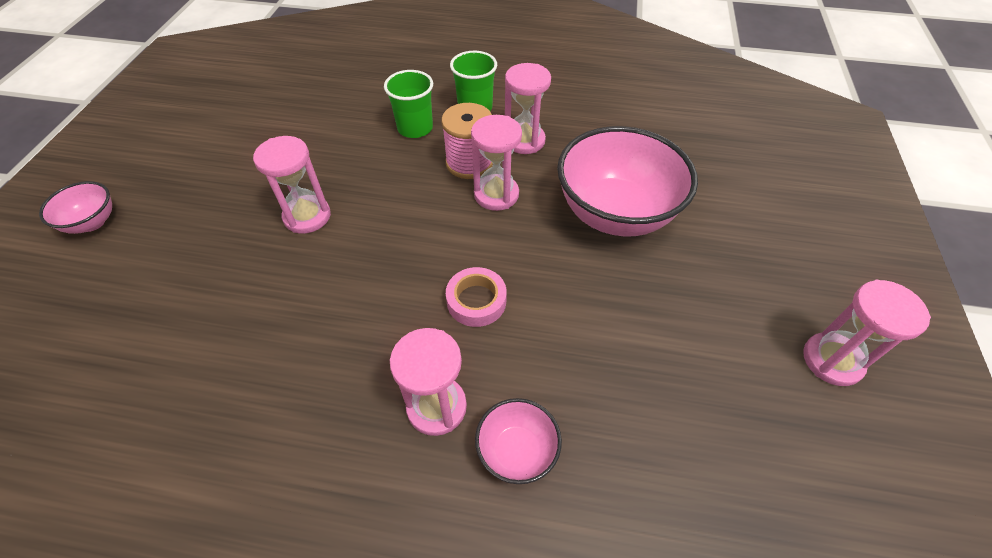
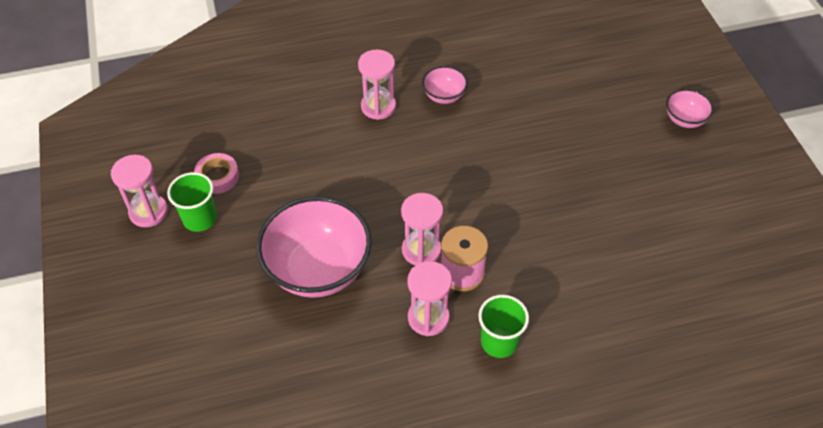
camera: 155 degrees right, 0 degrees up
(307, 216) = (547, 178): pink hourglass -> none
(415, 128) = (536, 292): green cup -> green cup (200, 219)
(476, 301) = (389, 166): pink tape -> pink tape (217, 177)
(517, 451) = (325, 104): pink bowl -> pink bowl (444, 96)

